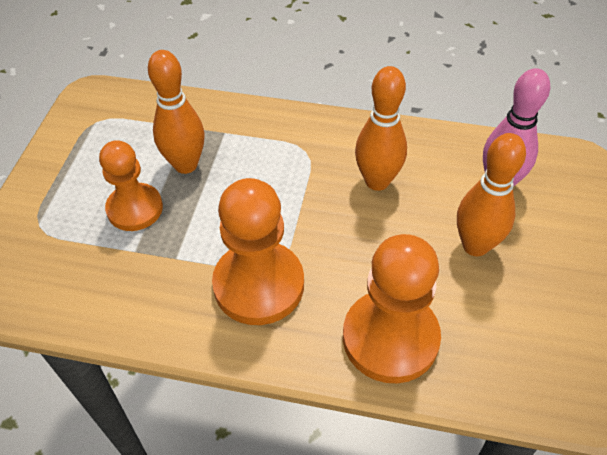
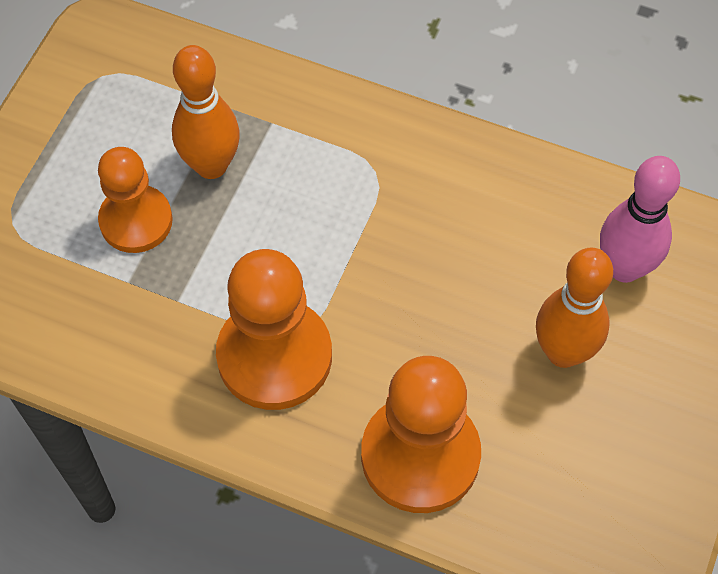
camera: 10 degrees right, 10 degrees up
(377, 181) = (460, 235): orange bowling pin -> none

